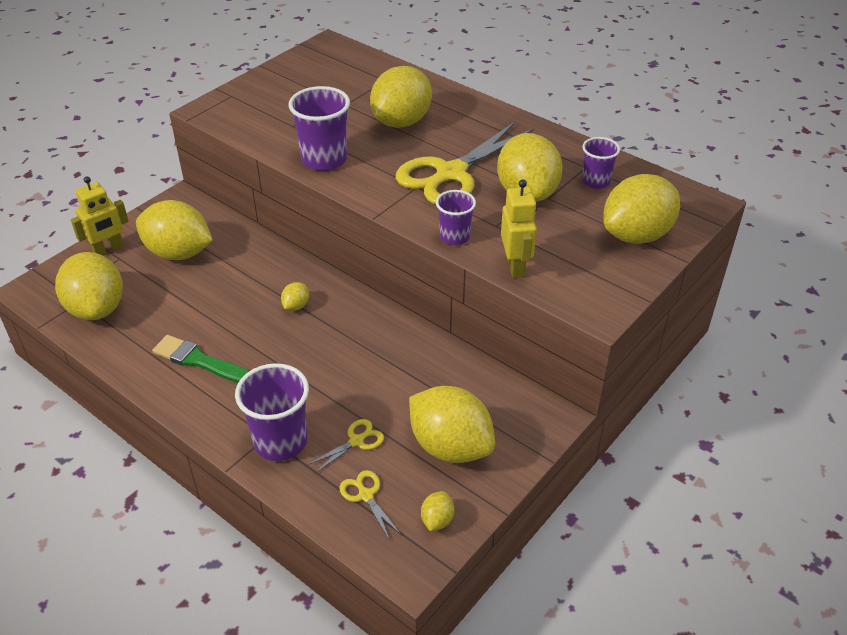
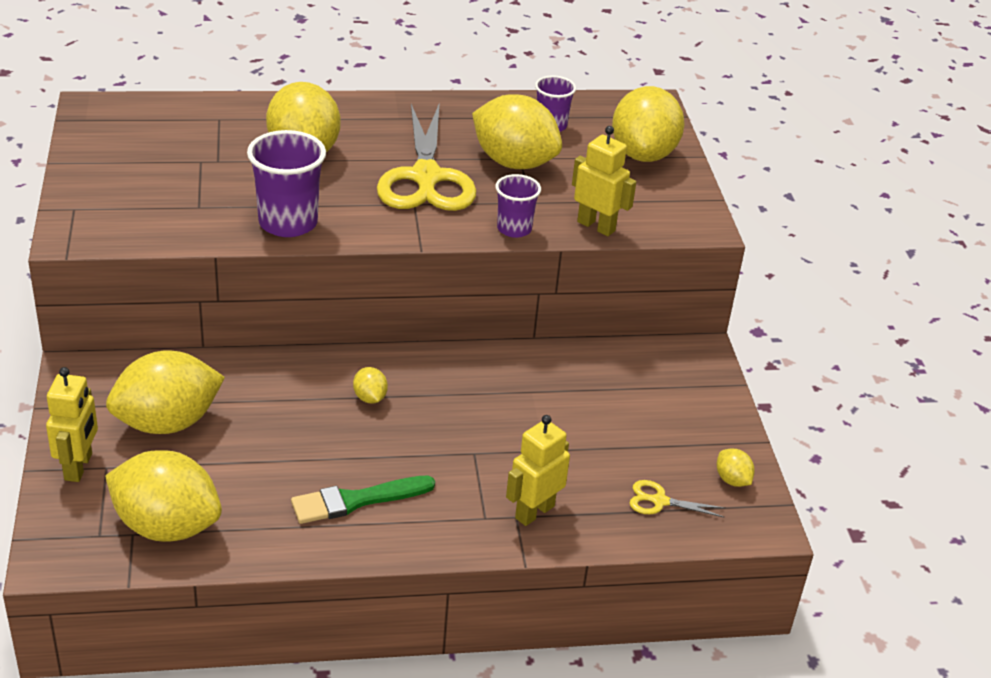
camera: 50 degrees left, 5 degrees down
(280, 441) = (534, 512): purple cup -> yellow robot
(356, 441) = (592, 468): yellow scissors -> none
(450, 446) = (665, 423): yellow lemon -> none

